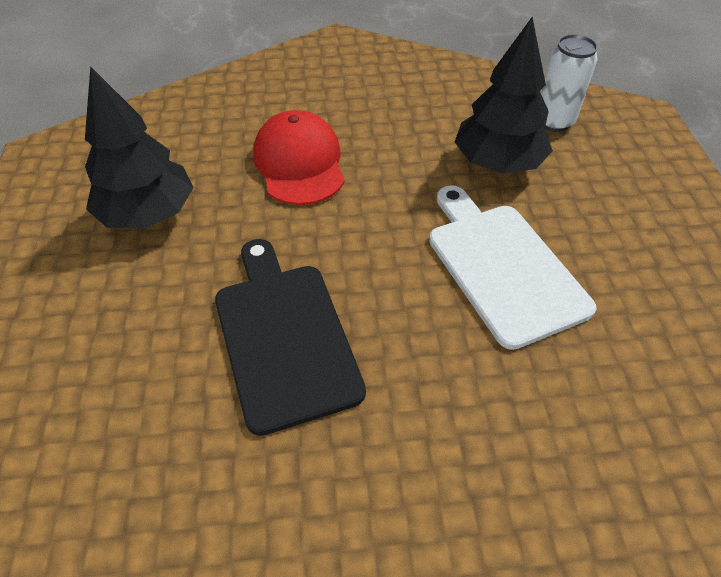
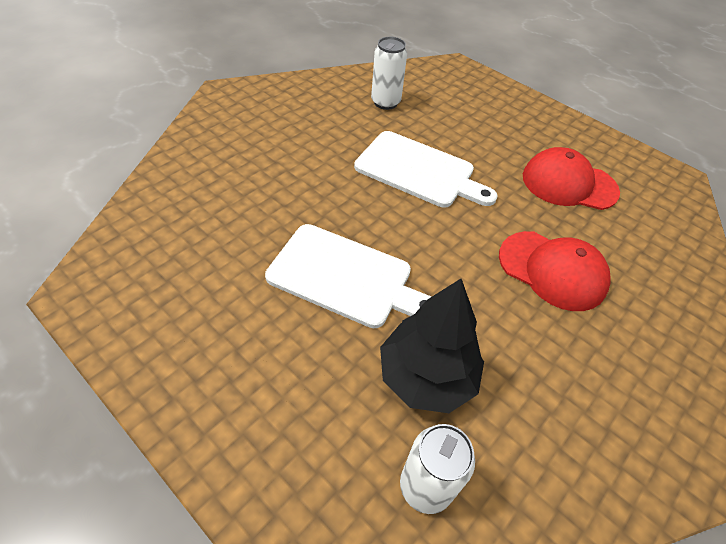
camera: 135 degrees right, 0 degrees up
(148, 214) = (569, 184): black tree -> red cap
(163, 514) = (385, 102): none -> white can
(284, 336) = (419, 171): black cutting board -> white cutting board

